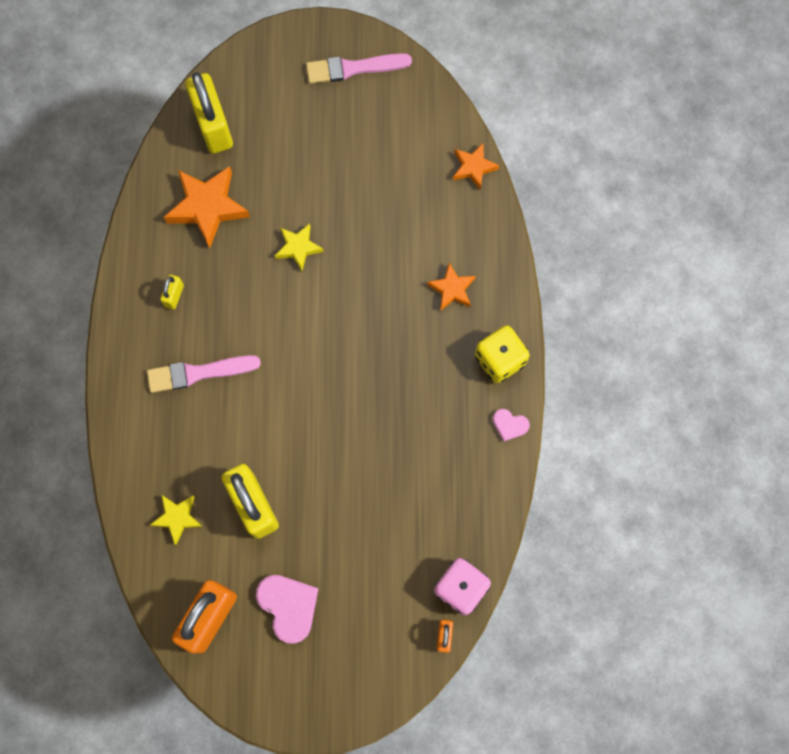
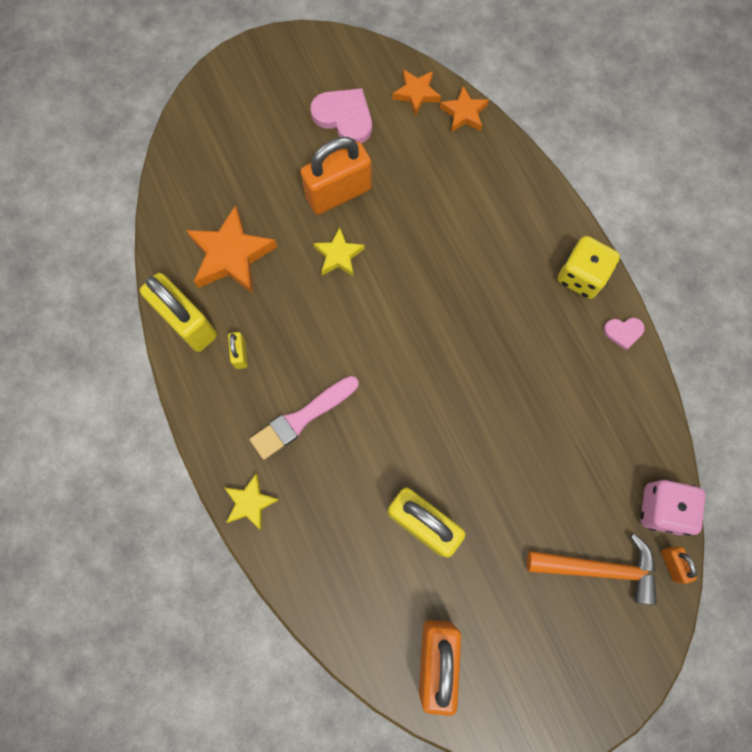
camera: 25 degrees left, 0 degrees up
(177, 518) = (353, 573): yellow star -> yellow star (250, 503)
(213, 126) = (199, 177): yellow padlock -> yellow padlock (187, 323)
(288, 606) = (508, 609): pink heart -> pink heart (344, 117)
(326, 192) = (338, 193): none -> orange padlock
(353, 68) = (307, 71): pink brush -> none
(380, 610) = (599, 568): none -> orange hammer
(452, 289) = (503, 231): orange star -> orange star (416, 94)

